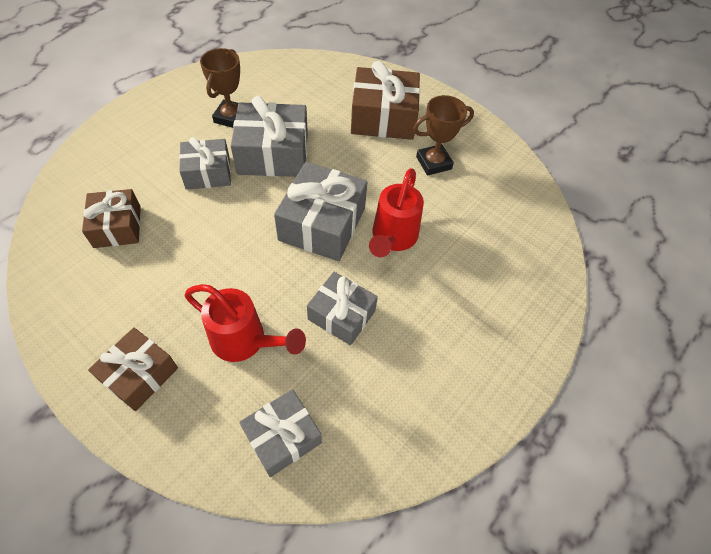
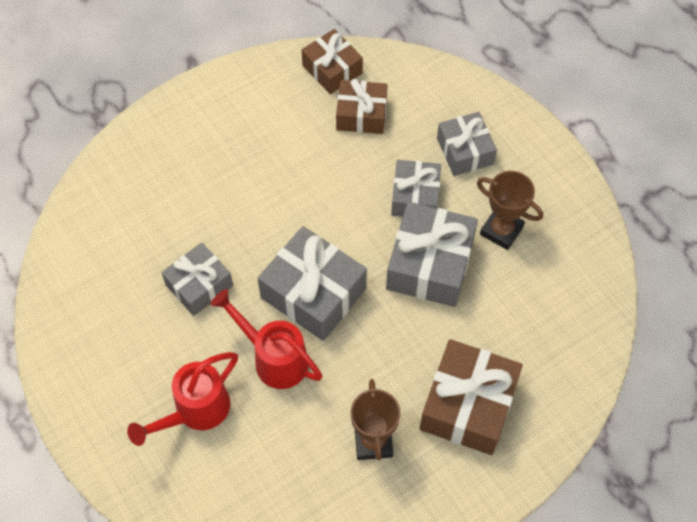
camera: 110 degrees right, 5 degrees up
(140, 375) = (198, 124): brown gift -> brown gift (332, 69)
(245, 341) = (201, 202): red watering can -> red watering can (195, 411)
(282, 437) = (106, 215): grey gift -> grey gift (465, 151)

